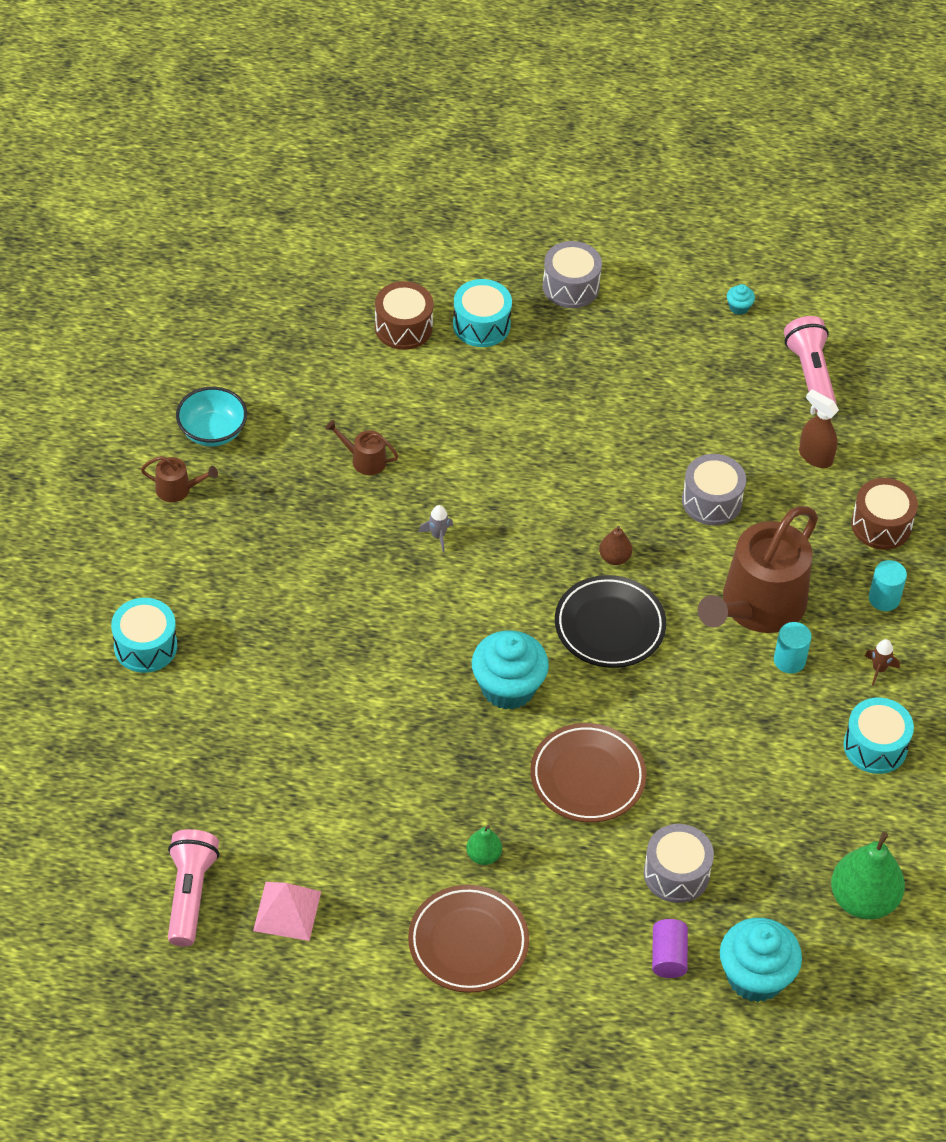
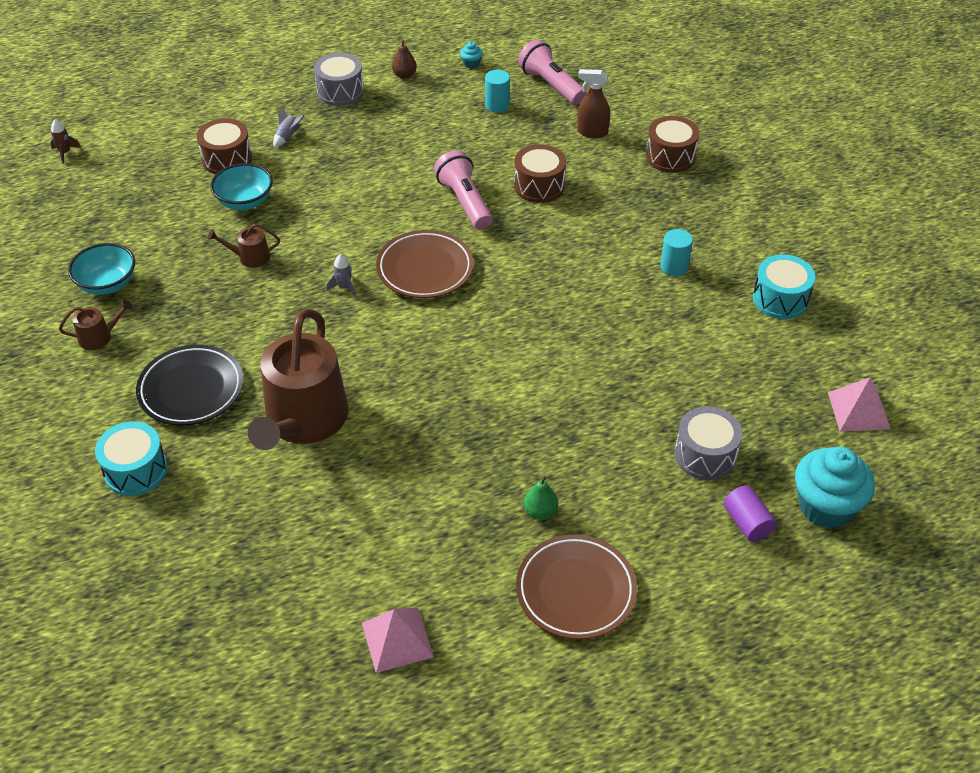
camera: 25 degrees left, 5 degrees down
(190, 894) = (296, 668): pink flashlight -> pink flashlight (465, 202)
(394, 389) = (245, 201): none -> turquoise bowl
(481, 325) = (288, 137): turquoise drum -> grey rocket
(508, 687) = (473, 373): turquoise cupcake -> none
(587, 777) = (583, 413): brown plate -> brown plate (425, 269)
(609, 626) = (523, 297): black plate -> black plate (191, 389)
(614, 558) = (493, 249): brown pear -> brown pear (404, 75)
(711, 501) = (539, 186): grey drum -> brown drum
(757, 606) = (623, 240): brown watering can -> brown watering can (303, 421)
(863, 900) = (858, 410): green pear -> pink pyramid
(879, 669) = (741, 247): brown rocket -> brown rocket (65, 153)
(884, 598) = (709, 201): turquoise cylinder -> turquoise cylinder (497, 105)

